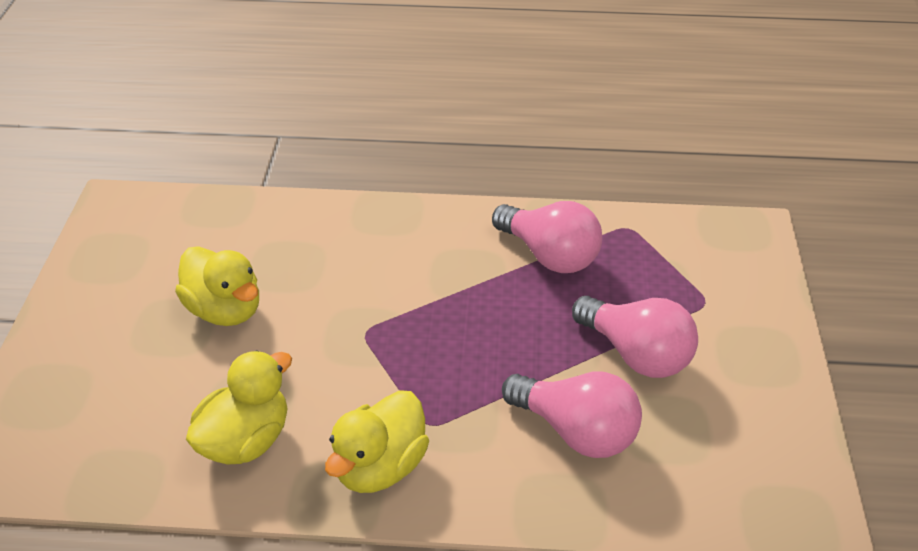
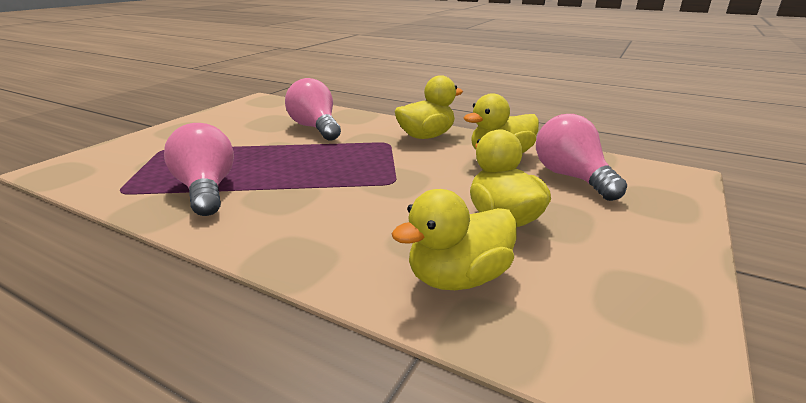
camera: 155 degrees left, 15 degrees down
(251, 234) = (458, 278): none -> yellow duck
(636, 354) = (242, 141): pink light bulb -> pink light bulb (571, 177)

